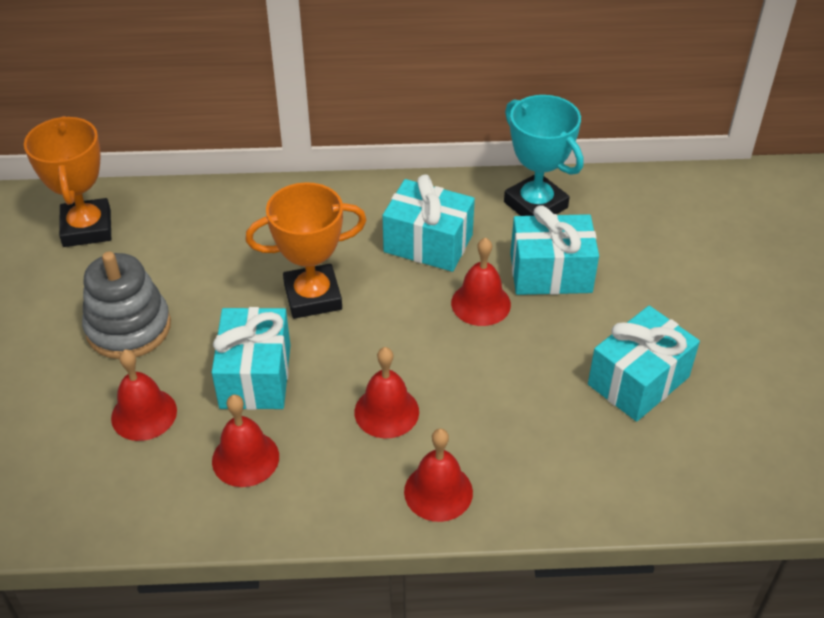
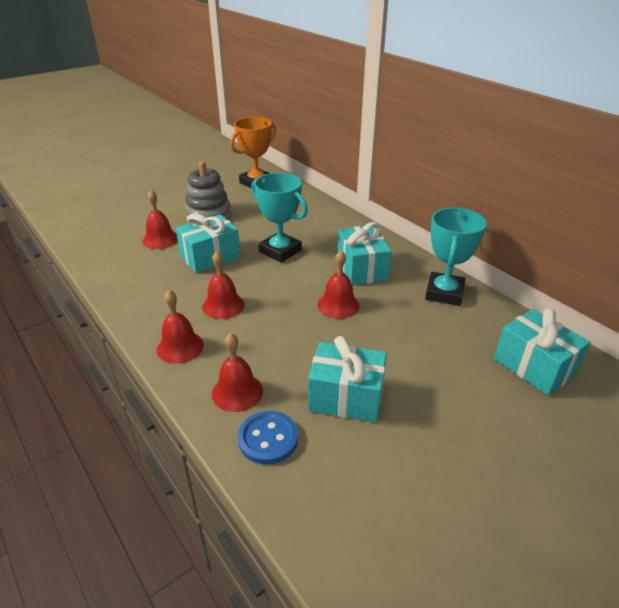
camera: 55 degrees right, 10 degrees down
(245, 458) = (155, 276): red bell -> red bell (237, 392)
(313, 296) = (280, 251): orange trophy -> turquoise trophy
(550, 273) = (395, 321): turquoise gift -> turquoise gift (534, 366)
(653, 475) = (268, 439): none -> blue button

